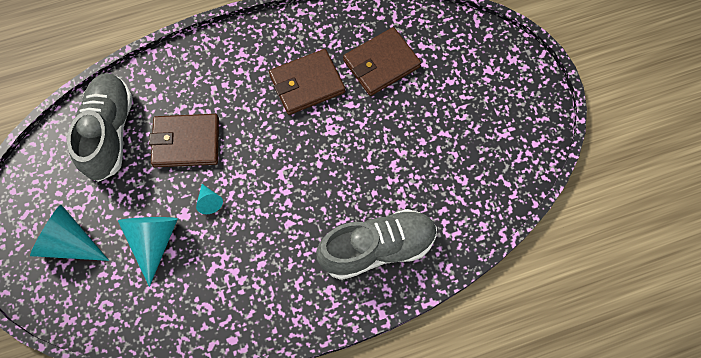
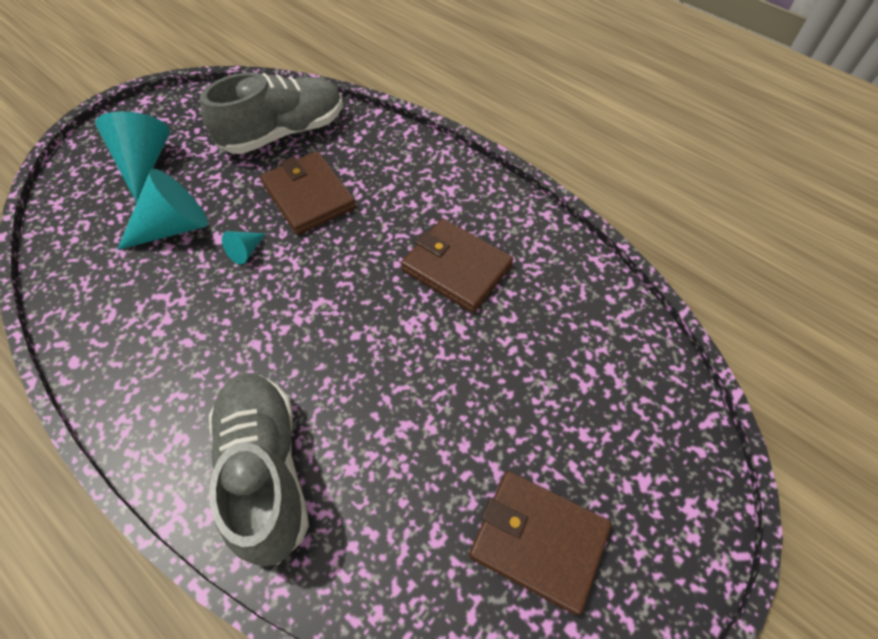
camera: 60 degrees right, 10 degrees down
(377, 248) = (266, 470): grey shoe -> grey shoe turned 150 degrees counterclockwise
(381, 63) = (544, 333): brown wallet -> brown wallet (538, 540)

